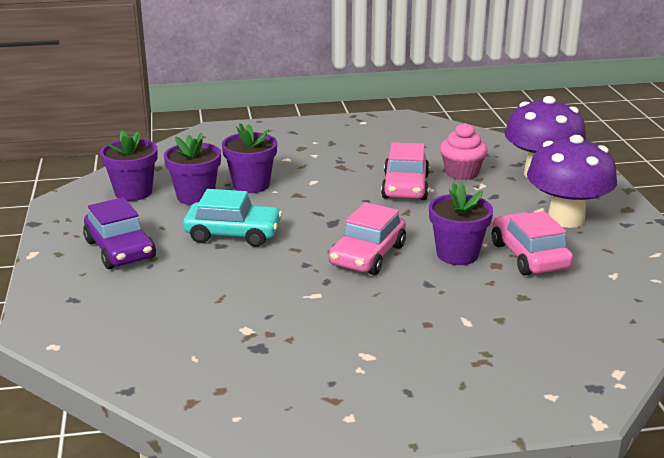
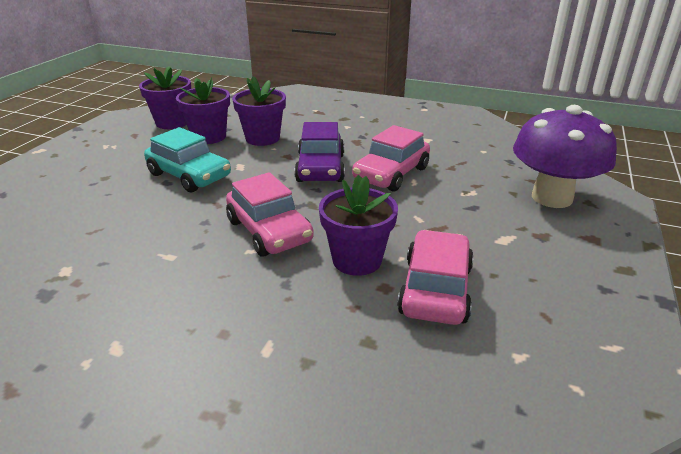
camera: 30 degrees right, 5 degrees up
(120, 250) = (94, 164): purple car -> purple car (320, 168)
(368, 255) = (269, 231): pink car -> pink car turned 90 degrees counterclockwise
(461, 173) = (464, 175): pink cupcake -> none
(566, 219) = (530, 257): purple mushroom -> none

